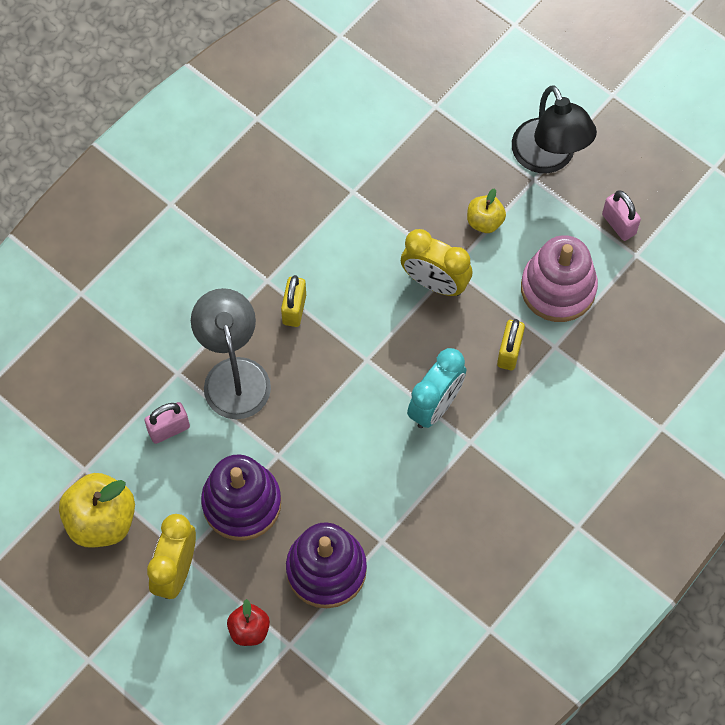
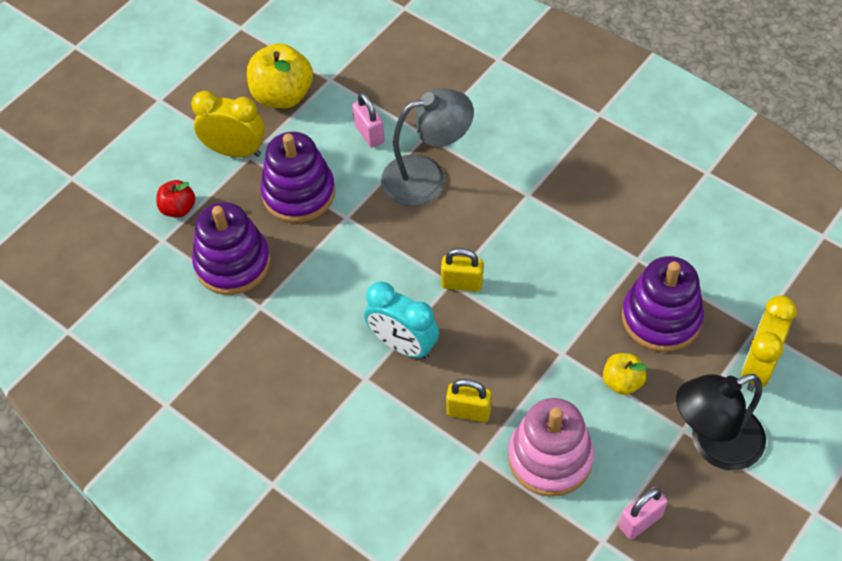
camera: 90 degrees right, 10 degrees down
(294, 309) = (499, 219): yellow padlock -> yellow padlock (462, 283)
(419, 181) = (661, 318): none -> purple stacking toy
(434, 283) = (542, 338): yellow clock -> yellow clock (757, 367)

